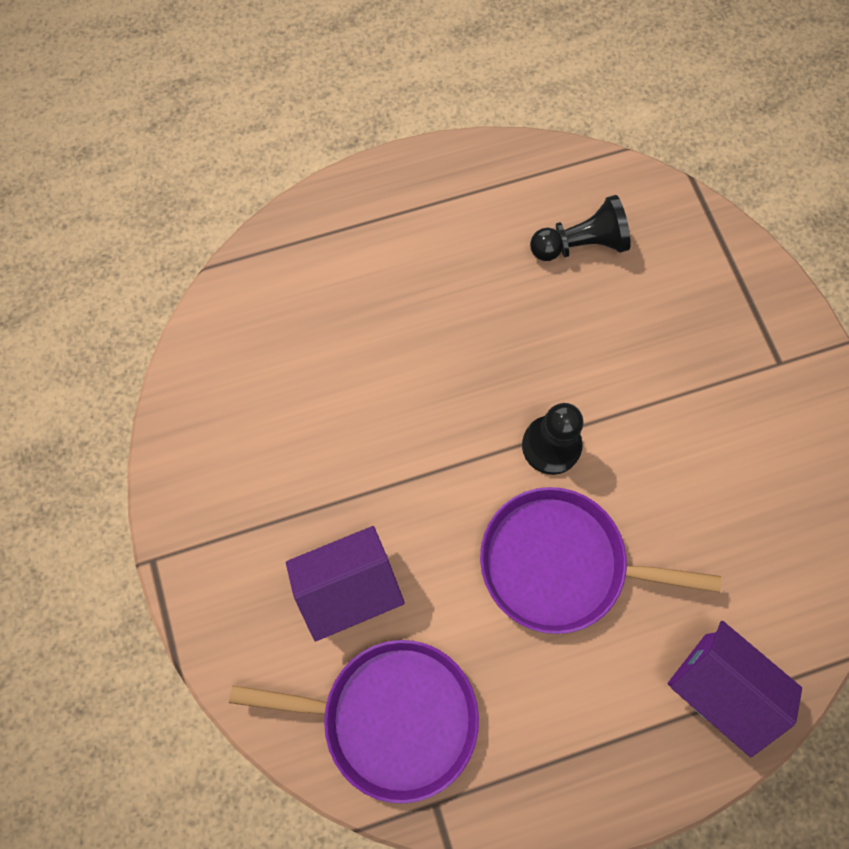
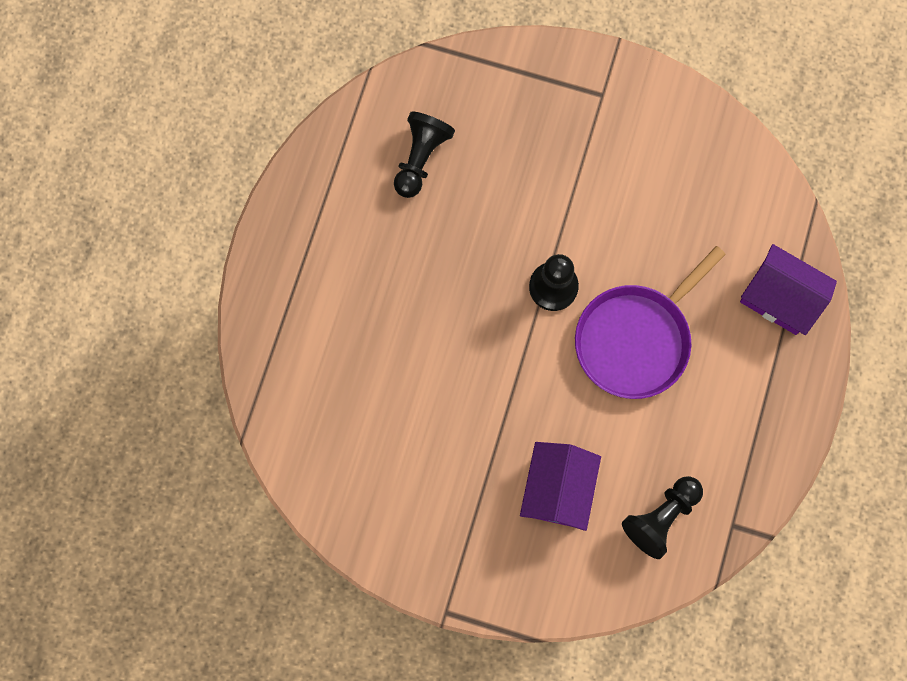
camera: 55 degrees left, 5 degrees up
(391, 717) = (661, 517): purple pan -> black pawn
(720, 687) = (779, 298): purple house -> purple house turned 45 degrees clockwise

